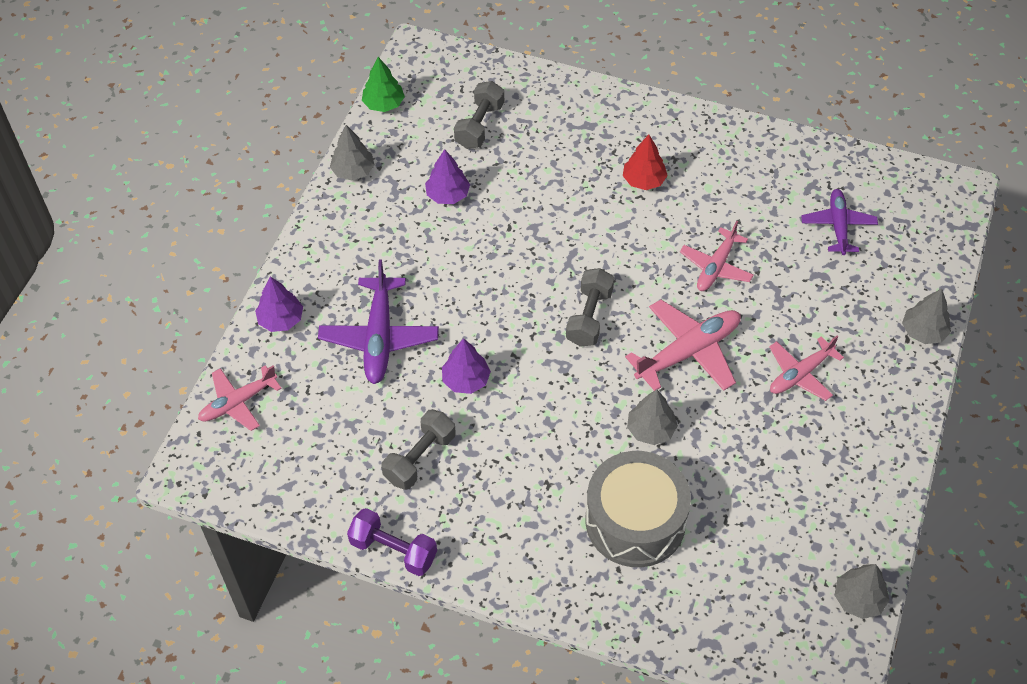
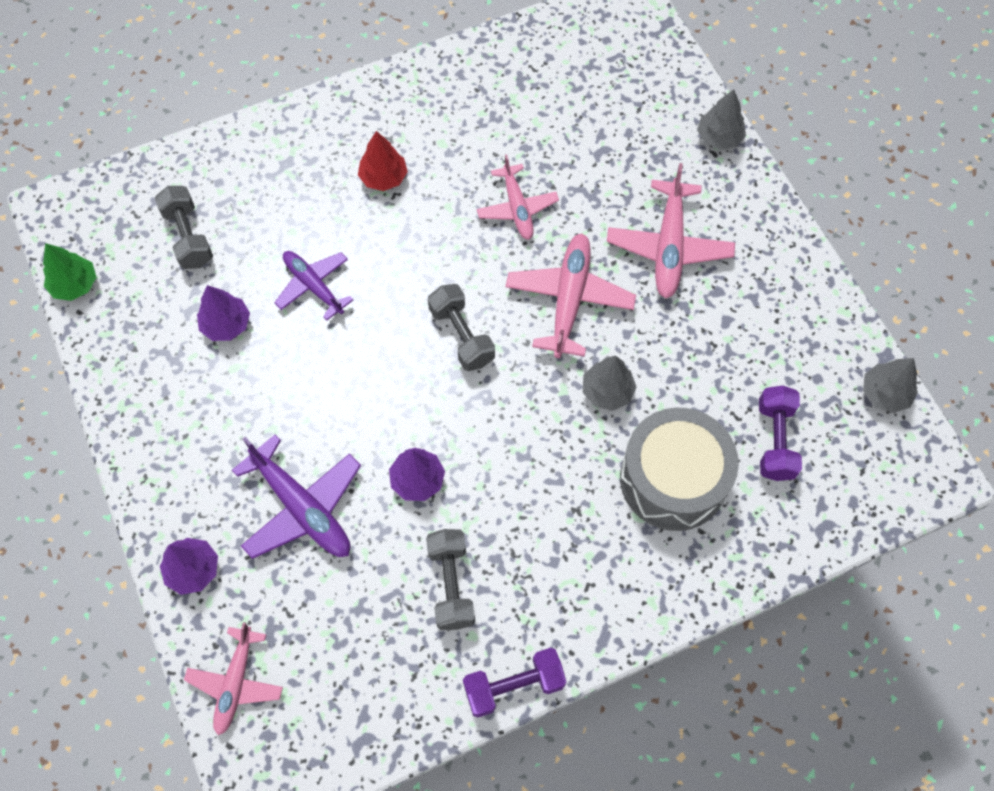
camera: 45 degrees left, 10 degrees up
(353, 171) = (113, 372): grey tree -> none
(737, 559) = (775, 440): none -> purple dumbbell
(800, 374) = (669, 247): pink plane -> pink plane, size x1.51
(838, 226) = (574, 98): purple plane -> purple plane (313, 286)

